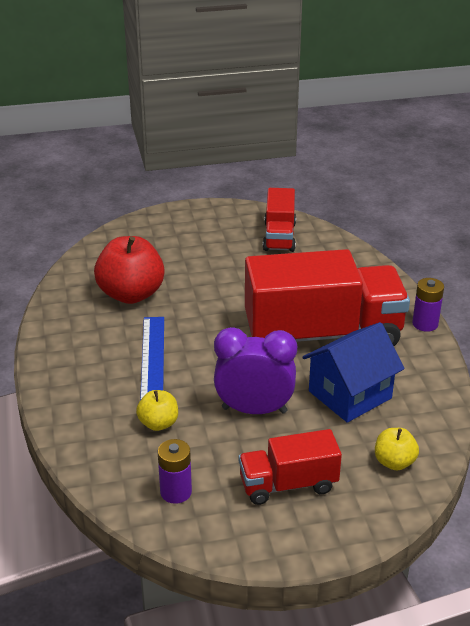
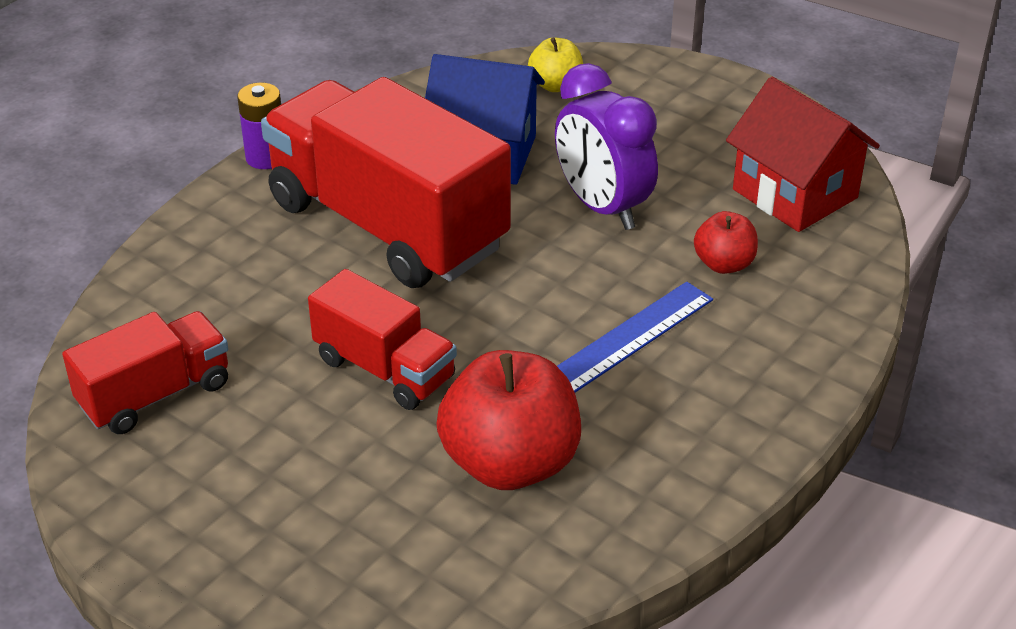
camera: 130 degrees left, 5 degrees up
(158, 423) = (724, 264): yellow apple -> red apple
(176, 492) = (794, 193): purple battery -> red house
(288, 484) = (679, 131): red truck -> red truck (384, 369)

